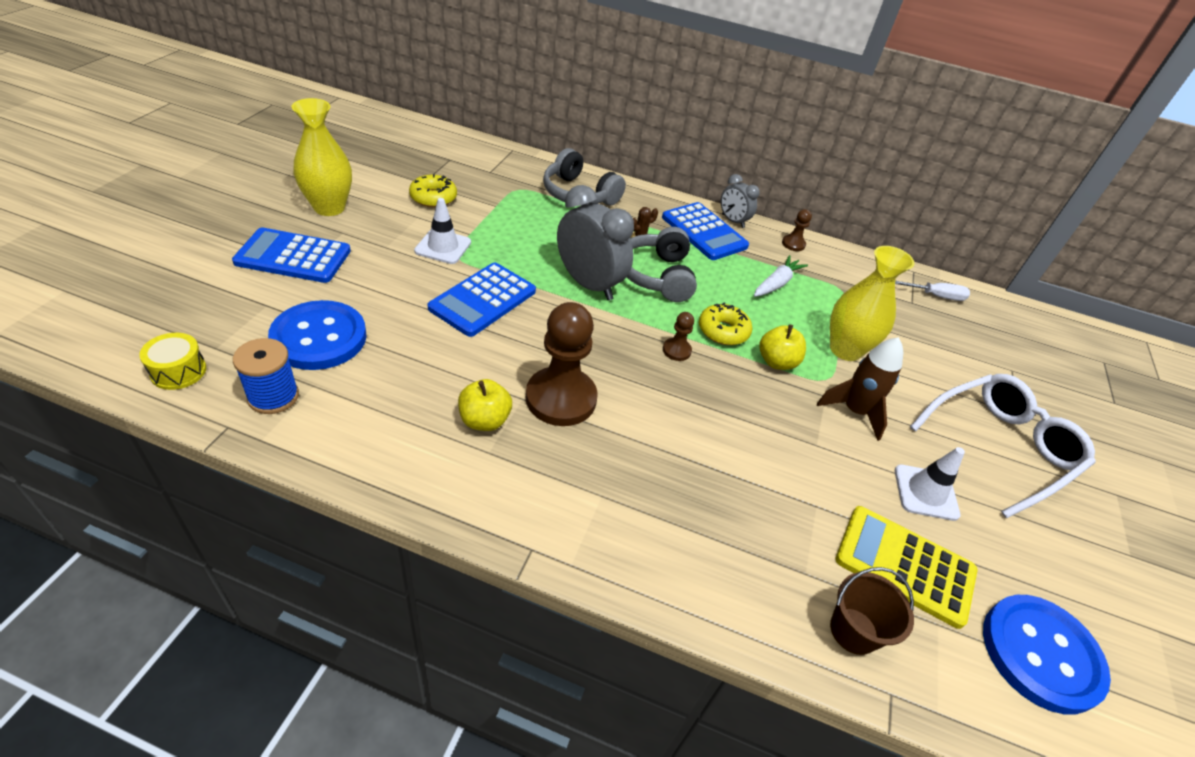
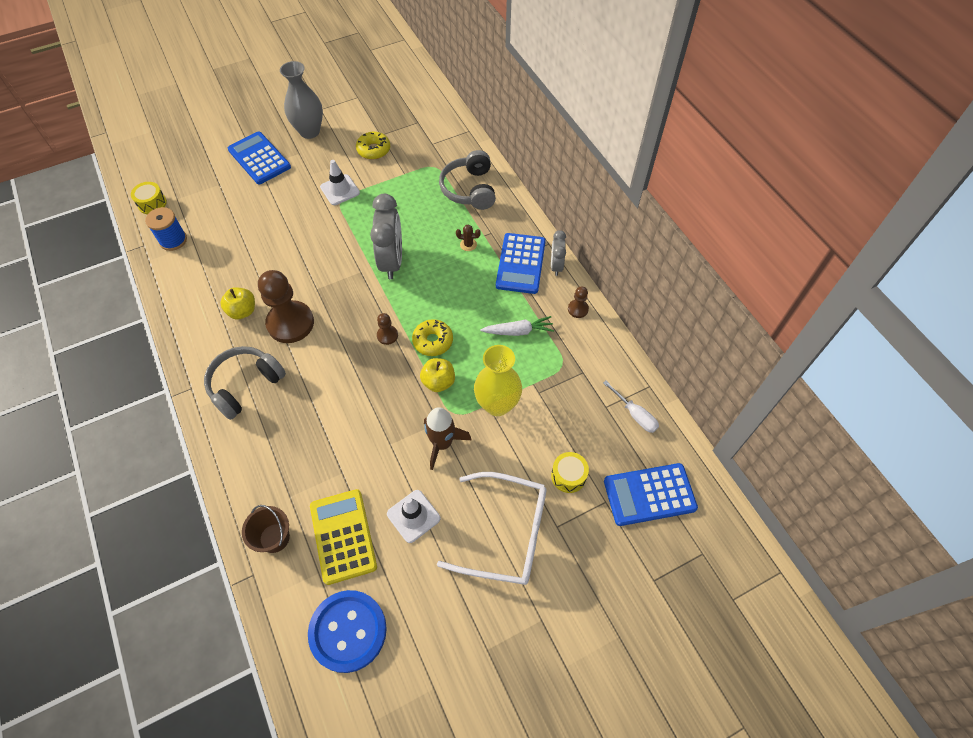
camera: 50 degrees right, 15 degrees up
(319, 337) = (222, 217): blue button -> none
(329, 207) = (309, 131): yellow vase -> grey vase
(483, 300) = (321, 238): blue calculator -> blue calculator (649, 494)
(657, 276) = (442, 279): grey headphones -> grey headphones (245, 385)
(966, 369) = (568, 476): none -> yellow drum

